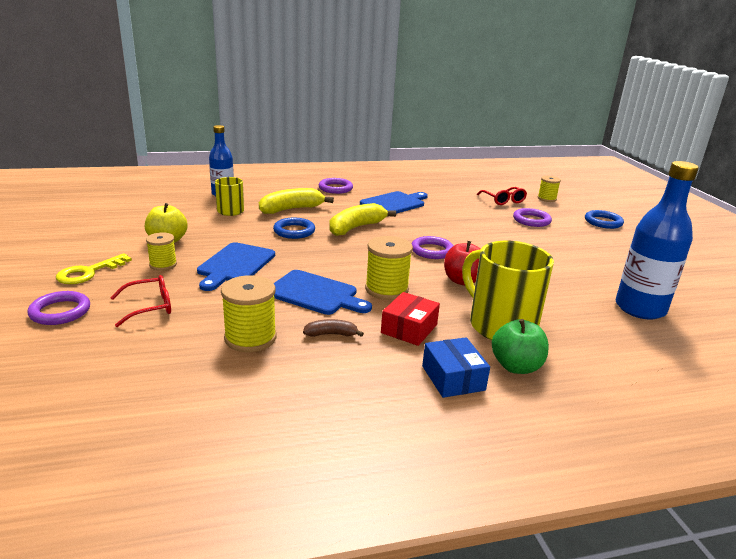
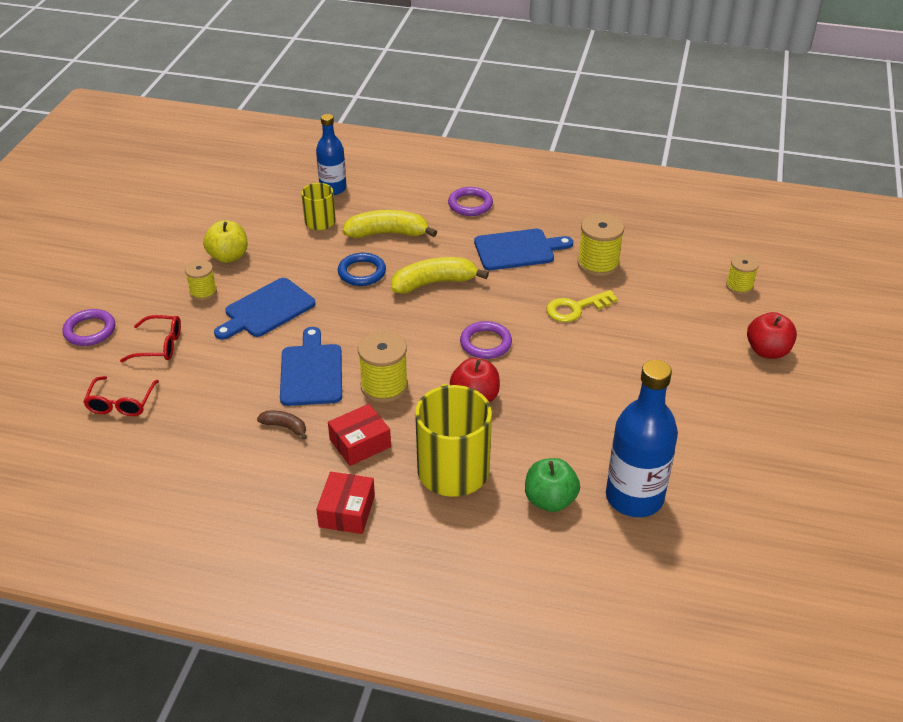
camera: 30 degrees right, 15 degrees up
(89, 272) = (136, 286): yellow key -> yellow key (575, 308)
(250, 338) = (215, 409): yellow spool -> yellow spool (598, 264)
(315, 294) = (311, 372): blue cutting board -> blue cutting board turned 150 degrees counterclockwise
(453, 378) = (347, 511): blue box -> red box
(503, 200) = (670, 275): red glasses -> red glasses (121, 403)
(516, 366) = (416, 520): green apple -> green apple (550, 500)
(531, 220) = (667, 323): purple ring -> none
(603, 222) = (767, 351): blue ring -> red apple

